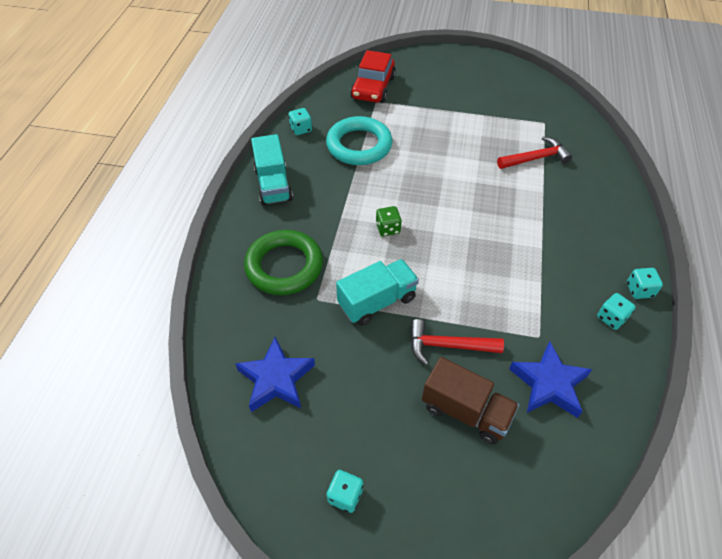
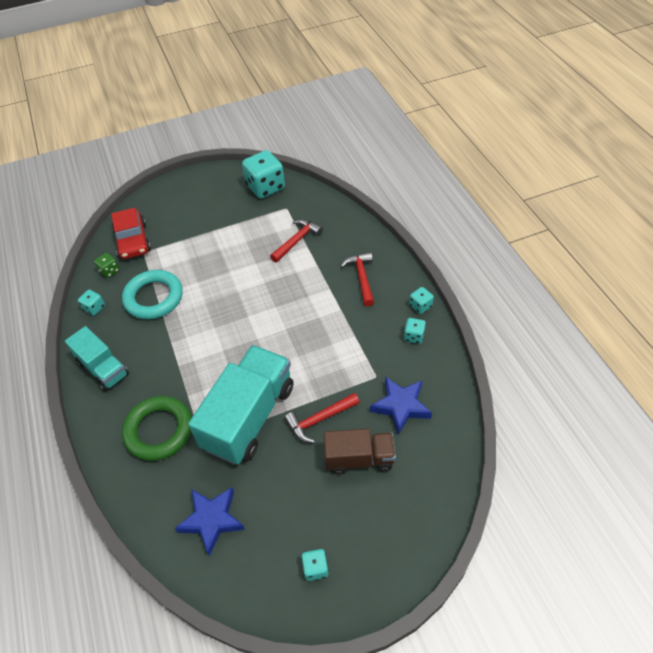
camera: 30 degrees left, 0 degrees up
(377, 301) = (249, 416): turquoise truck -> turquoise truck, size x1.71
(388, 228) = (221, 355): green dice -> green dice (109, 271)
(534, 94) = (265, 187): none -> turquoise dice
(586, 227) = (361, 277): none -> red hammer

